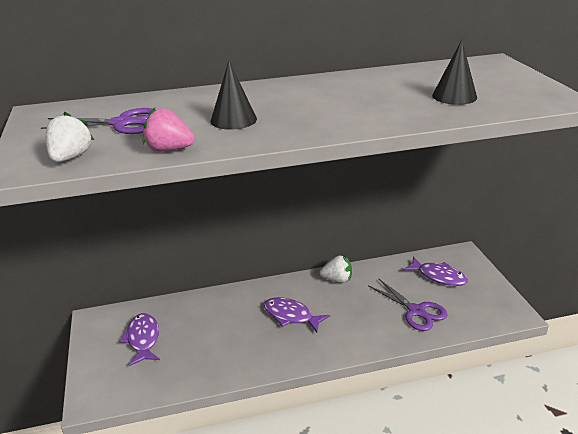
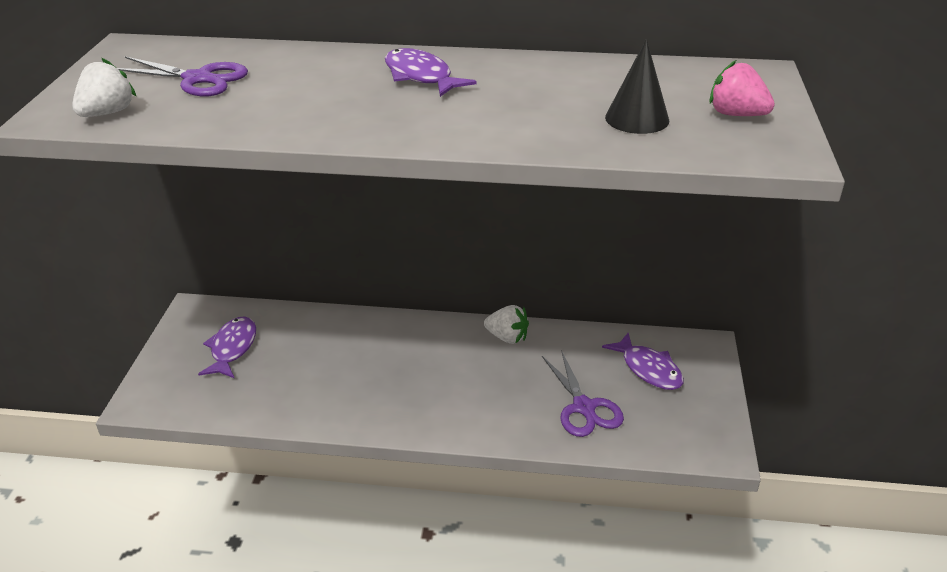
camera: 20 degrees right, 5 degrees up
(169, 149) = (215, 125): pink strawberry -> pink strawberry (736, 114)
(233, 120) = (323, 99): black cone -> none
(291, 316) = (418, 368): purple fish -> purple fish (420, 76)

